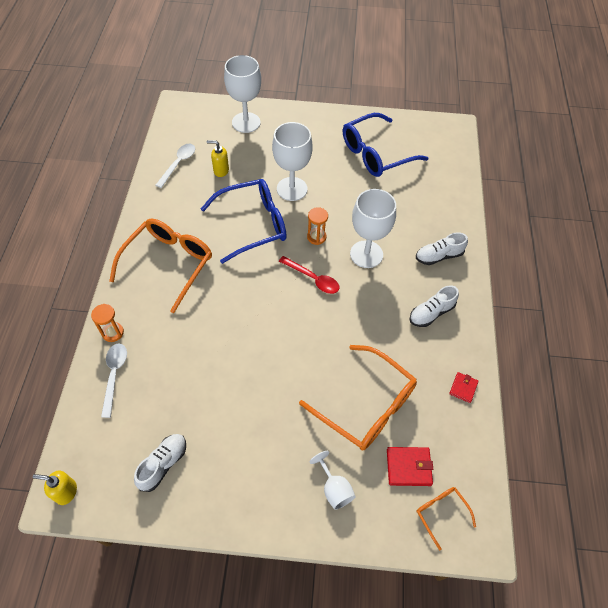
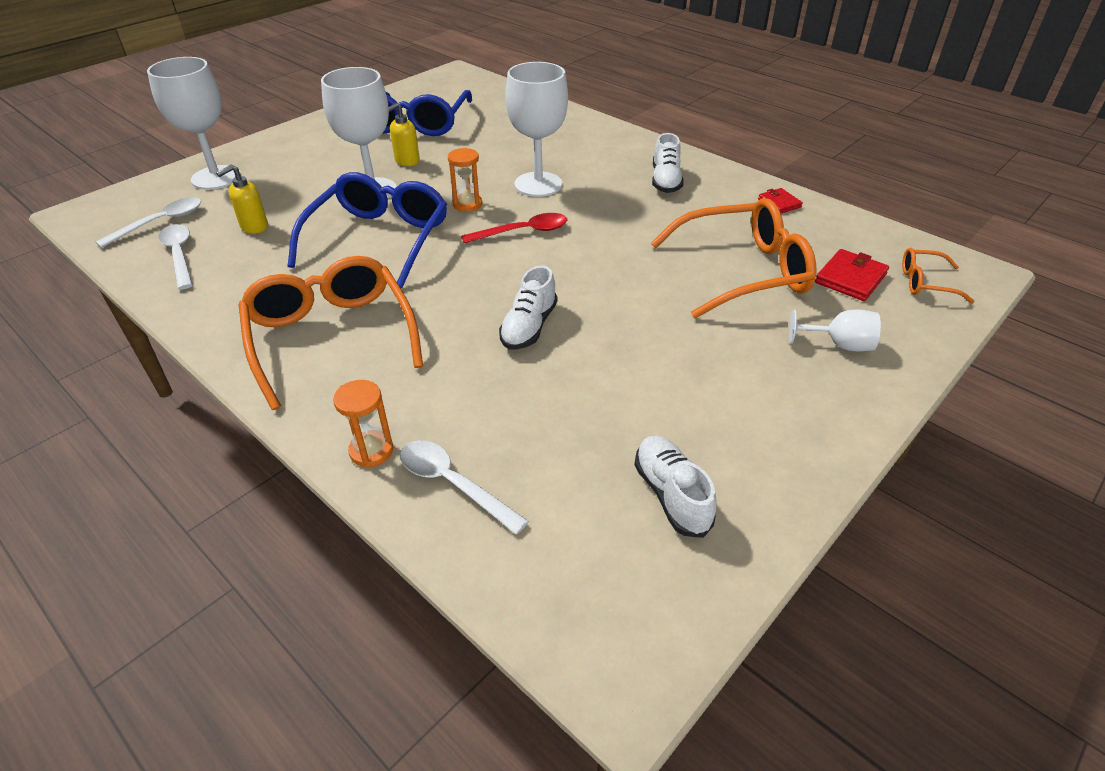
camera: 50 degrees left, 15 degrees down
(66, 492) = (618, 657): yellow soap dispenser -> yellow soap dispenser (407, 161)
(194, 136) = (160, 223): none -> white spoon
(438, 256) = (600, 147): white shoe -> white shoe (529, 327)

